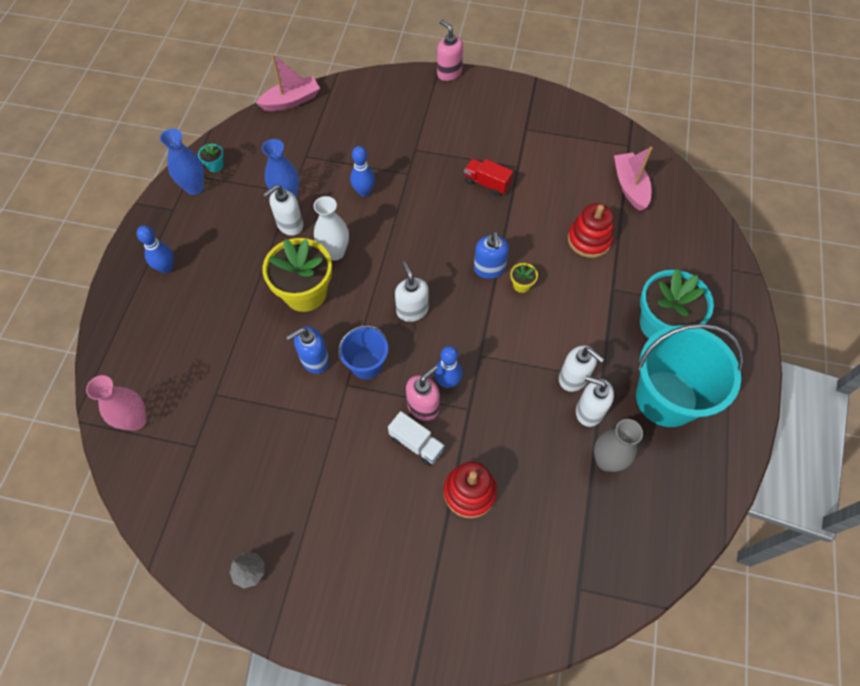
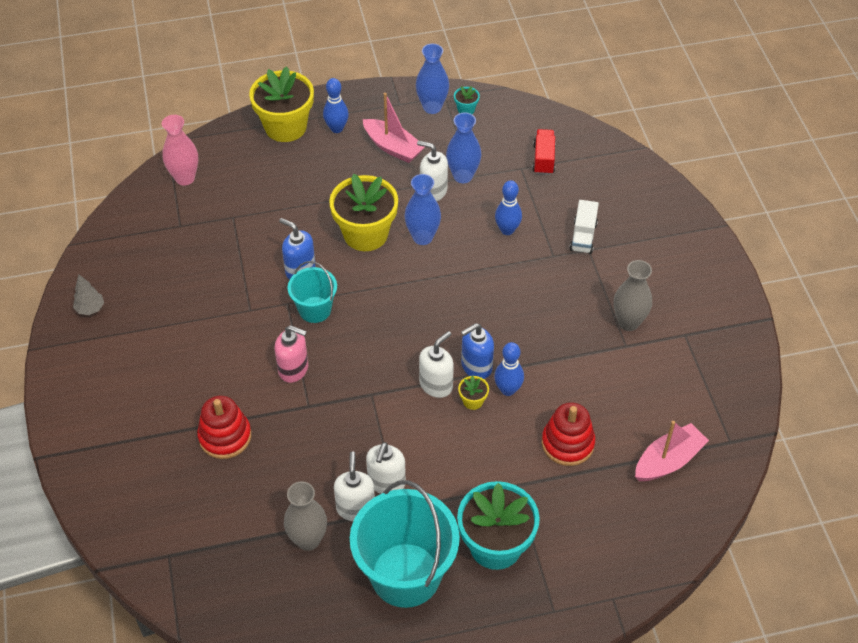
camera: 65 degrees right, 10 degrees down
(133, 308) = (285, 127): none -> yellow flower pot
(291, 101) = (582, 128): pink boat -> pink boat (393, 147)
(335, 252) = (422, 237): white vase -> blue vase
(366, 365) = (315, 309): blue bucket -> turquoise bucket
(412, 310) = (392, 321): white soap dispenser -> white soap dispenser (436, 385)
(416, 443) = (254, 378): white truck -> white truck (583, 236)
(447, 382) = (329, 378): blue bowling pin -> blue bowling pin (508, 390)
(449, 73) = (716, 238): pink soap dispenser -> none
(487, 183) = (584, 326): red truck -> red truck (543, 159)
(497, 156) = (628, 322): none -> grey vase

